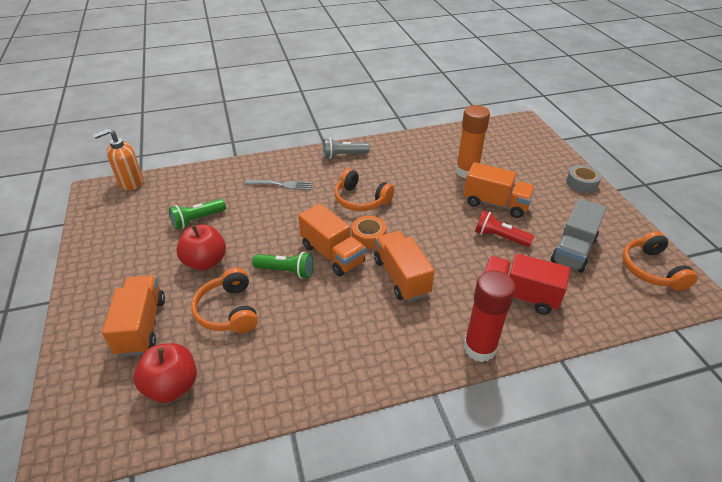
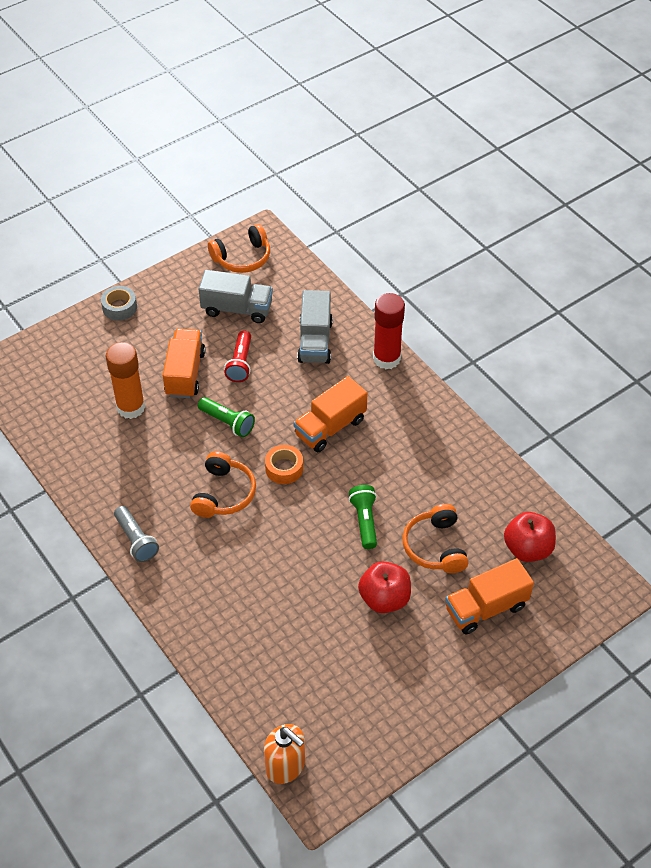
camera: 110 degrees left, 10 degrees up
(197, 220) = (324, 642): green flashlight -> green flashlight (227, 422)
(228, 311) = (435, 547): orange headphones -> orange headphones turned 120 degrees clockwise
(281, 185) = (225, 585): grey fork -> none
(332, 254) = (323, 491): orange truck -> none
(518, 295) = (315, 341): red truck -> grey truck

